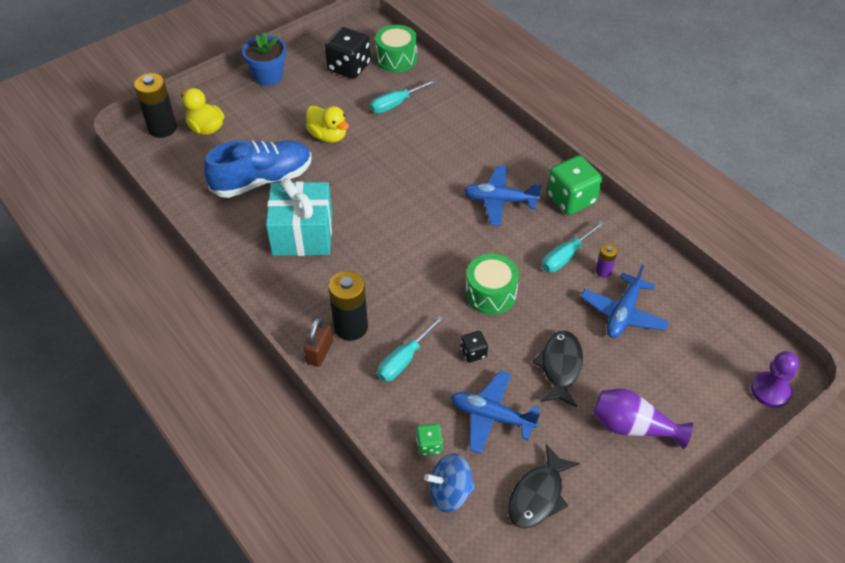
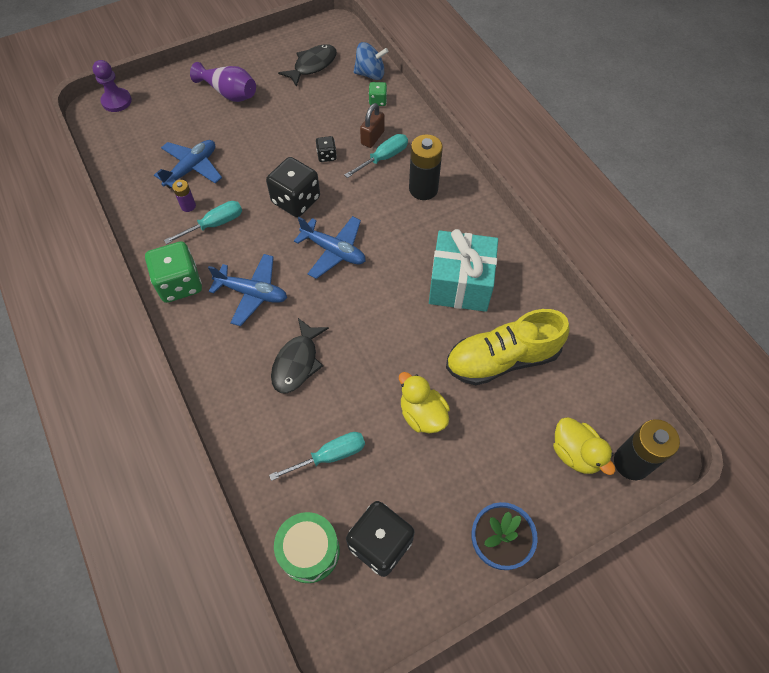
camera: 170 degrees left, 10 degrees up
(262, 180) = (502, 359): blue shoe -> yellow shoe
(319, 352) = (451, 173): brown padlock -> brown padlock (372, 138)
(490, 293) = (296, 200): green drum -> black dice
(492, 416) = (327, 112): blue plane -> blue plane (334, 251)
(560, 367) = (262, 137): black fish -> black fish (297, 362)

